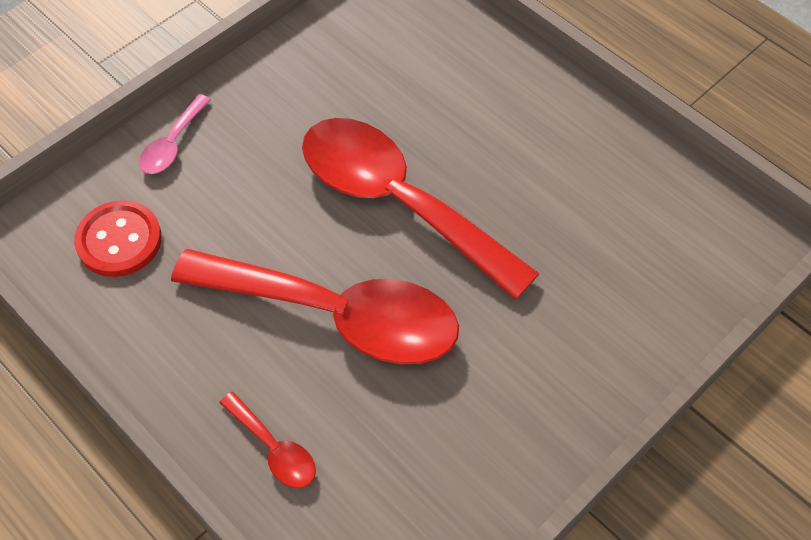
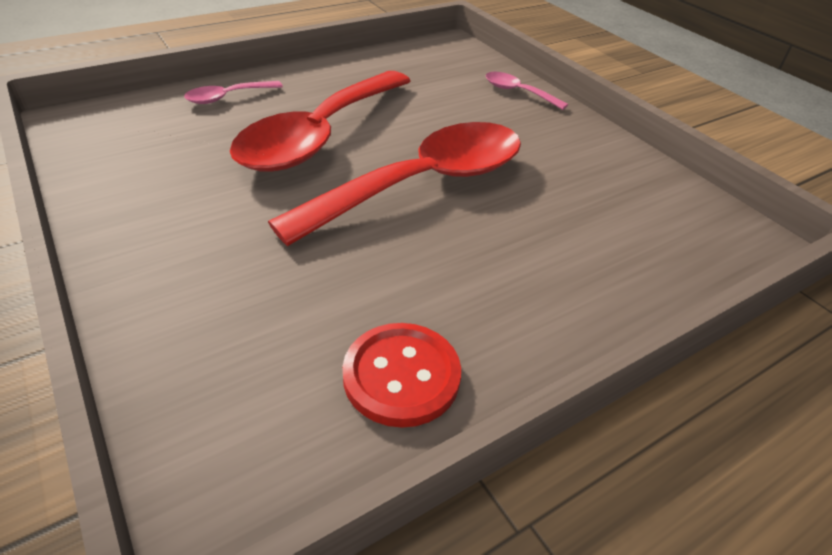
camera: 100 degrees right, 15 degrees down
(119, 240) = (433, 67): red button -> red button (401, 376)
(274, 448) = (228, 97): red spoon -> pink spoon

